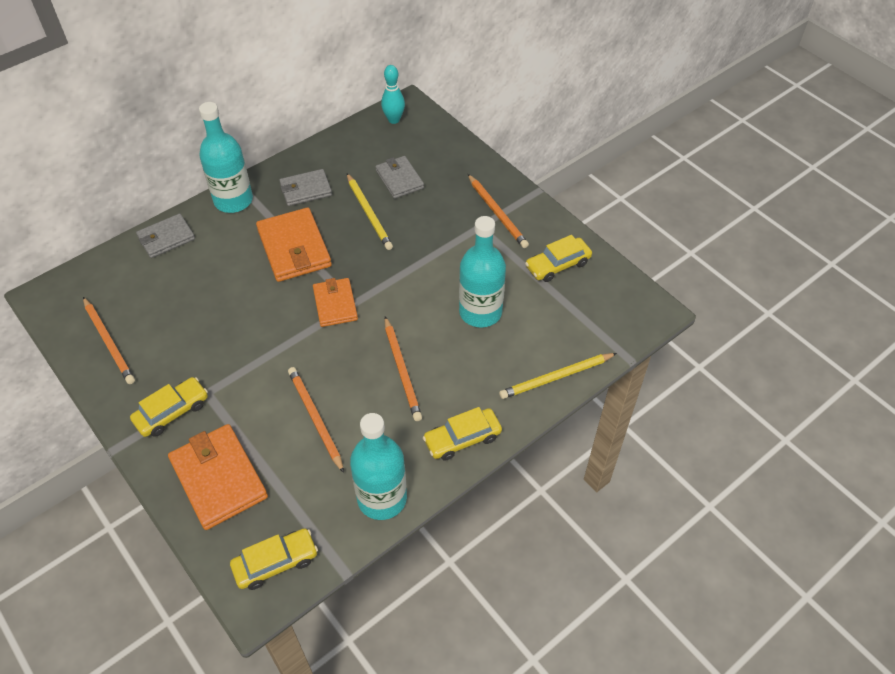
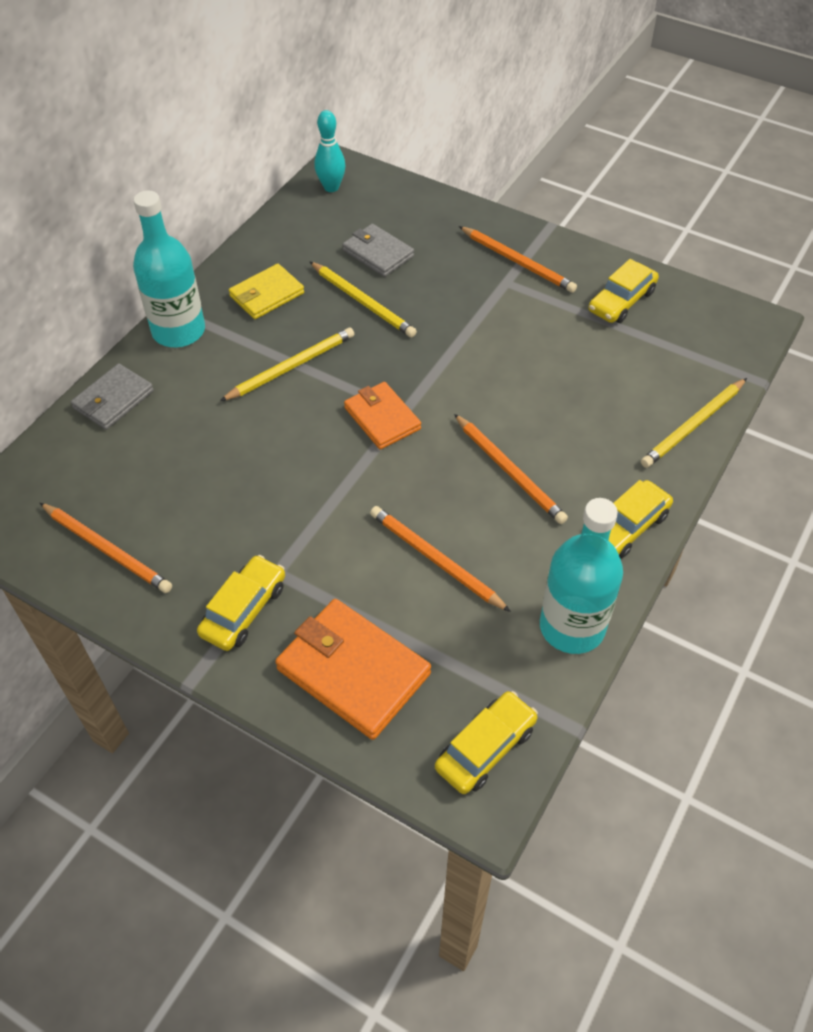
camera: 20 degrees left, 0 degrees up
(294, 248) = (291, 367): orange wallet -> yellow pencil
(306, 190) = (267, 295): grey wallet -> yellow wallet
(480, 312) = (563, 378): turquoise bottle -> none

